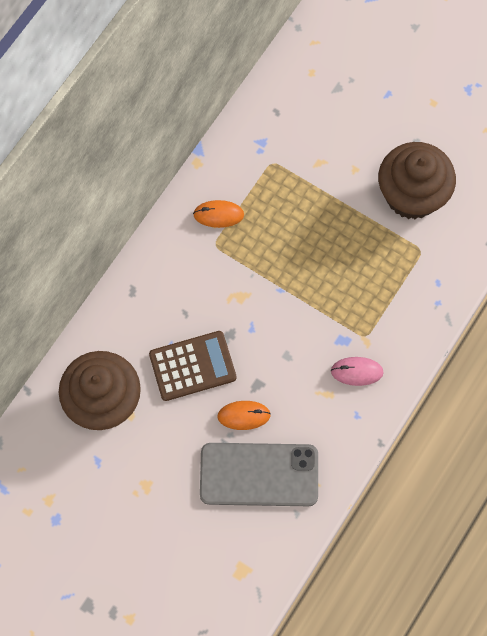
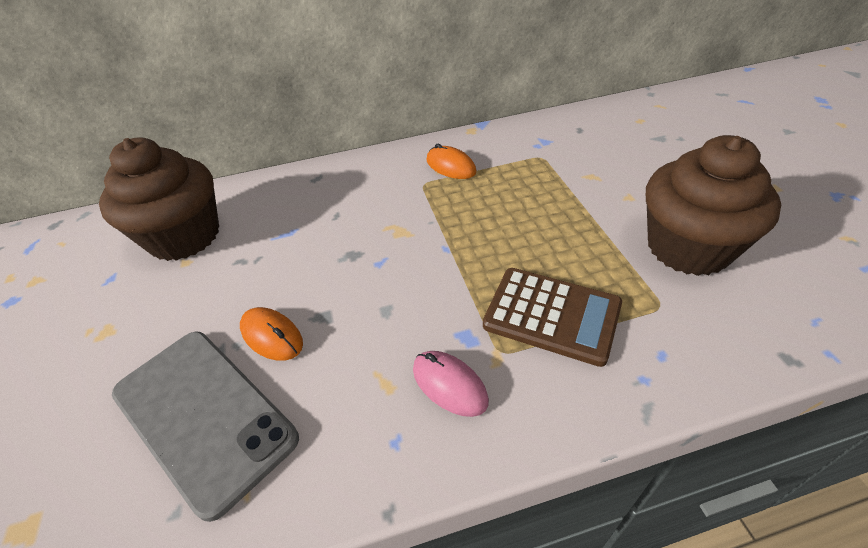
camera: 45 degrees right, 25 degrees down
(192, 366) = (287, 258): brown calculator -> brown calculator (552, 315)

